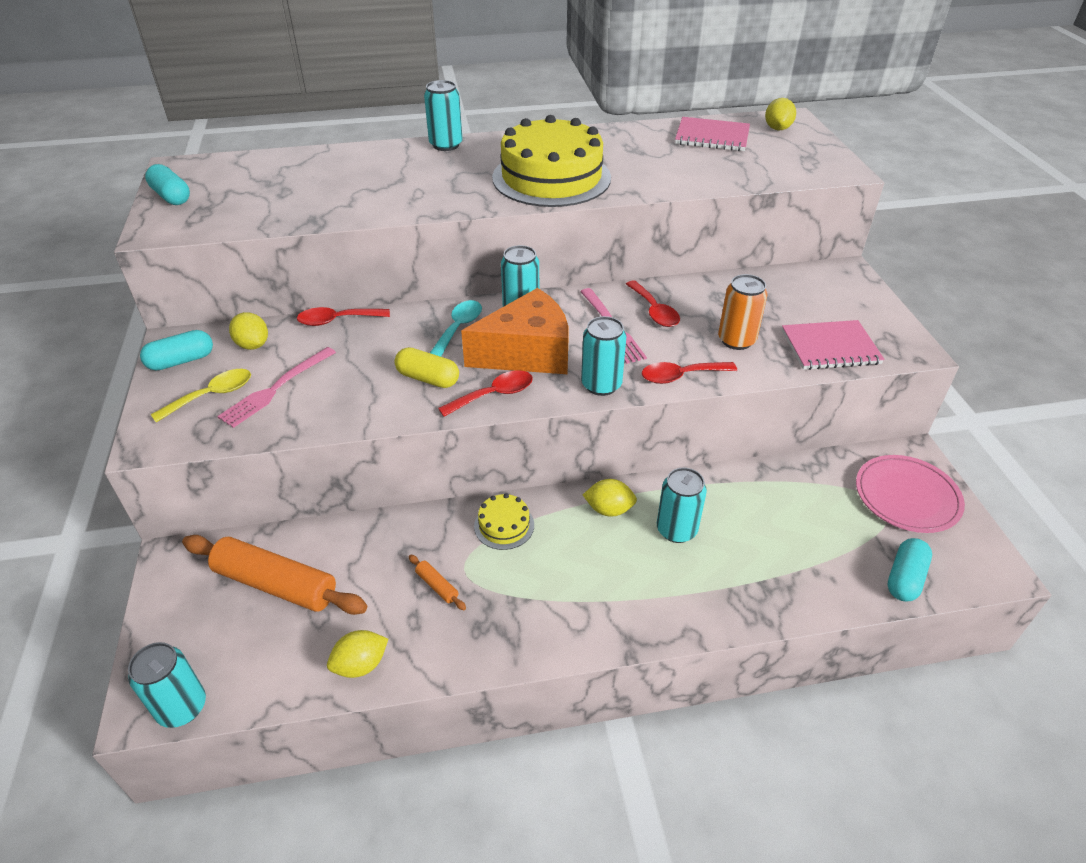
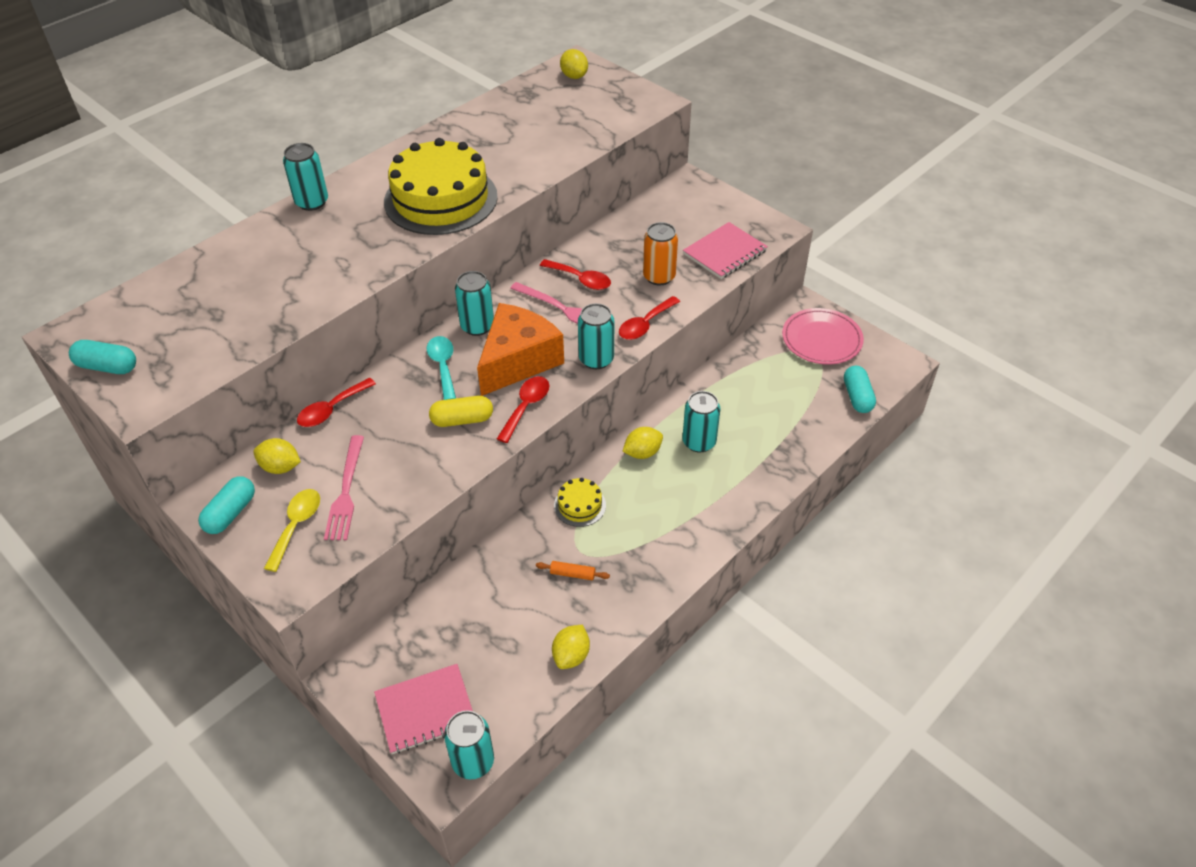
camera: 35 degrees left, 5 degrees up
(276, 584) = (452, 644): orange rolling pin -> none
(712, 137) = (531, 104): pink notebook -> pink notebook (425, 710)

